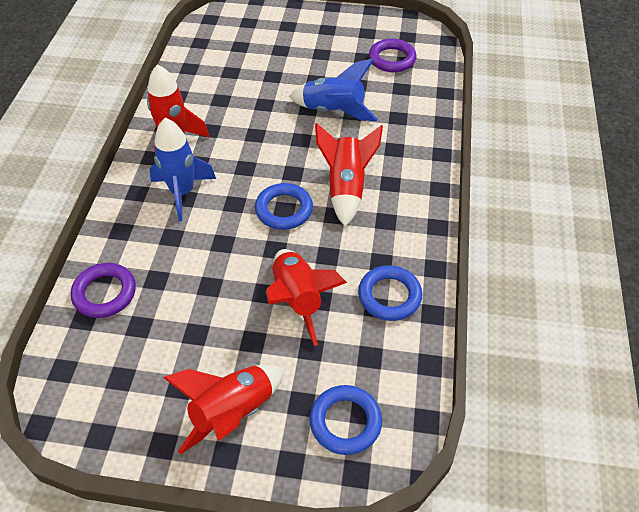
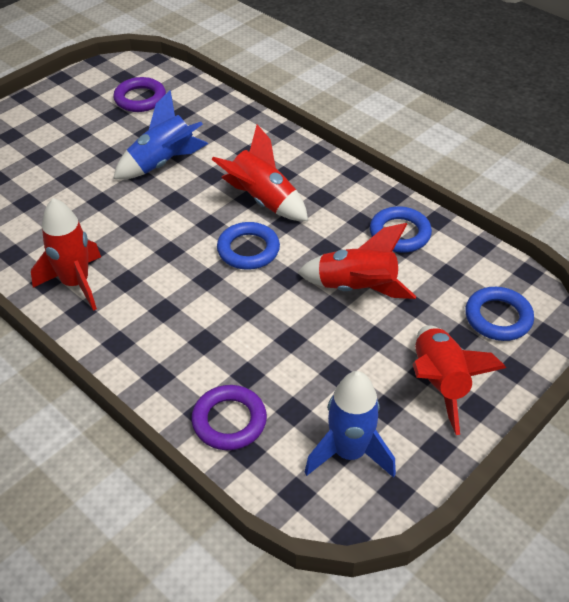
camera: 55 degrees left, 5 degrees down
(182, 192) = (155, 308): blue rocket -> blue rocket (349, 452)

